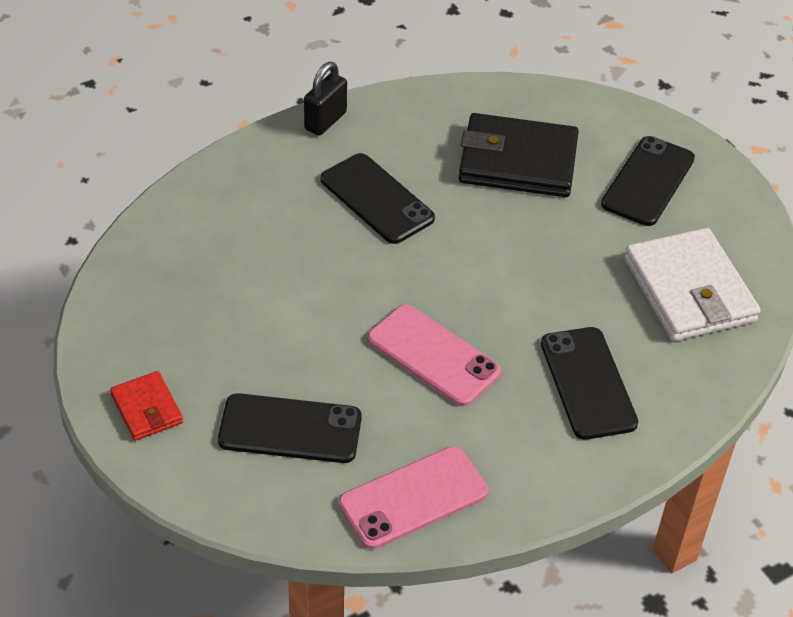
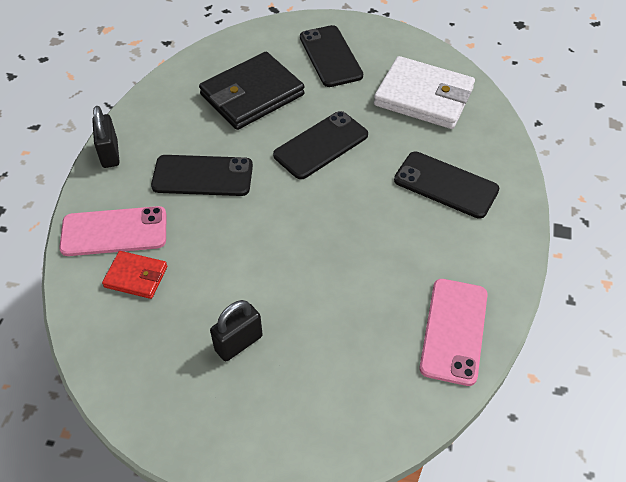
camera: 45 degrees left, 5 degrees up
(147, 409) = (236, 431): red wallet -> red wallet (136, 277)
(230, 351) = (238, 343): none -> black padlock
(290, 429) = (337, 357): black phone -> black phone (321, 145)
(433, 355) = (354, 239): pink phone -> pink phone (114, 231)

